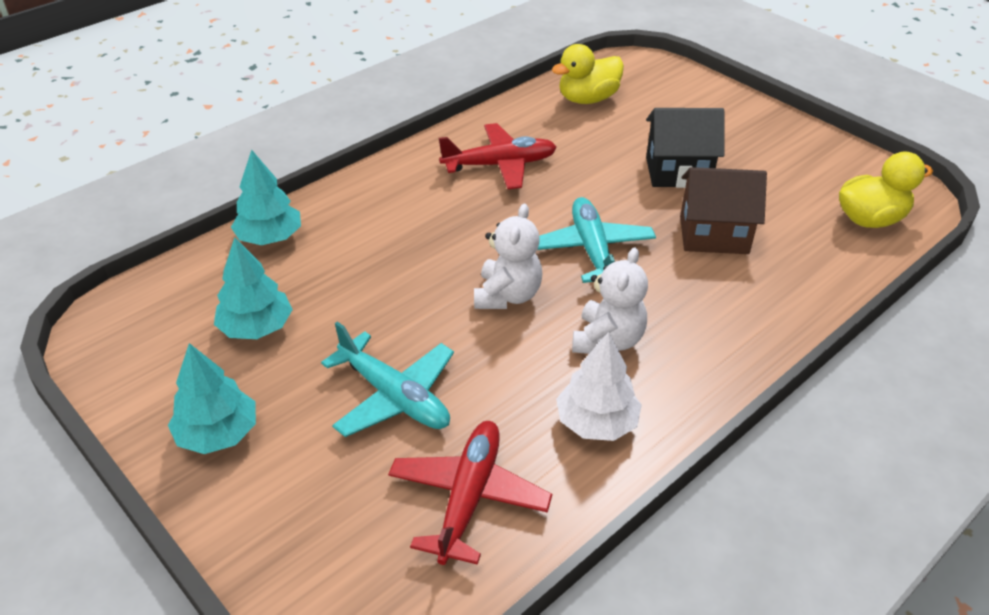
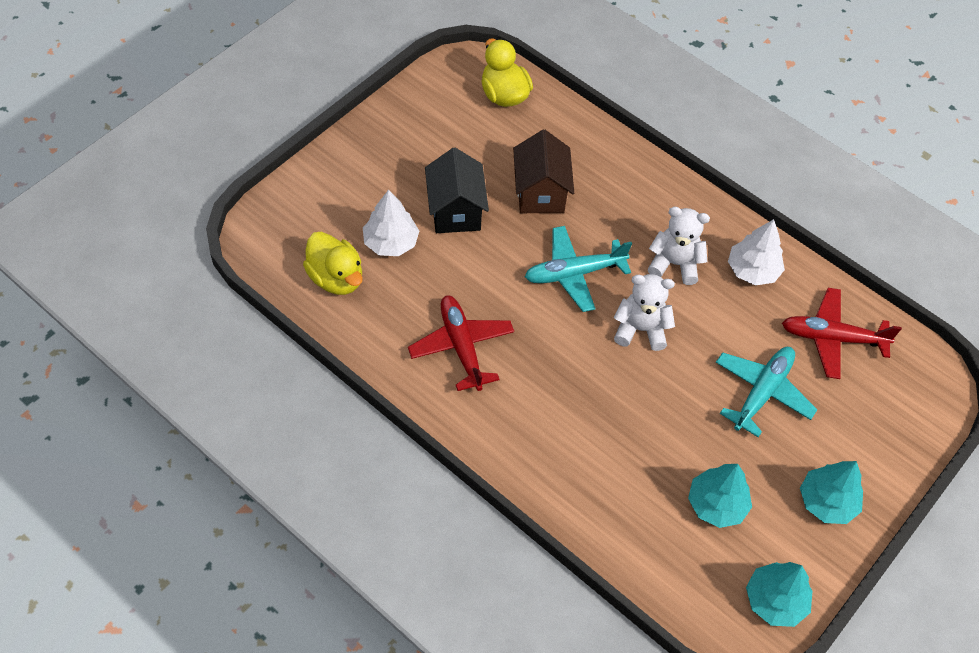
camera: 100 degrees left, 15 degrees up
(269, 237) = (602, 524): turquoise tree -> turquoise tree (775, 600)
(632, 130) = (391, 242): none -> white tree

